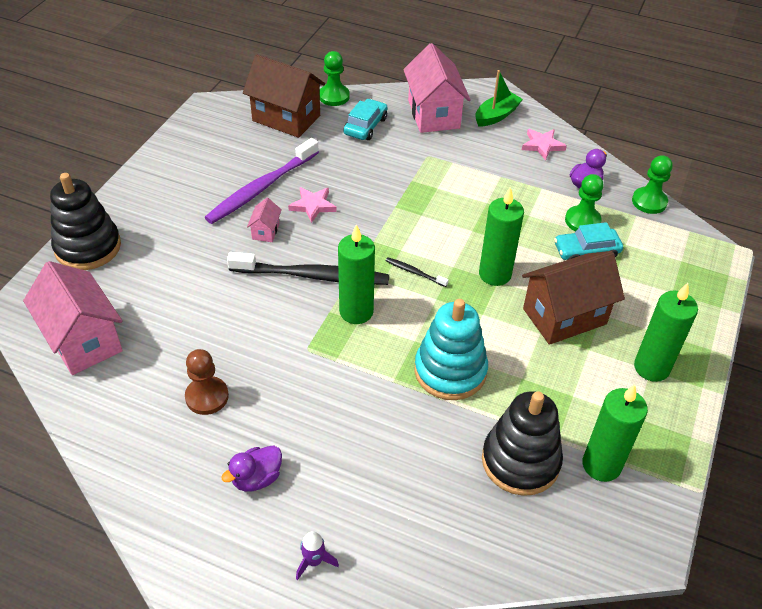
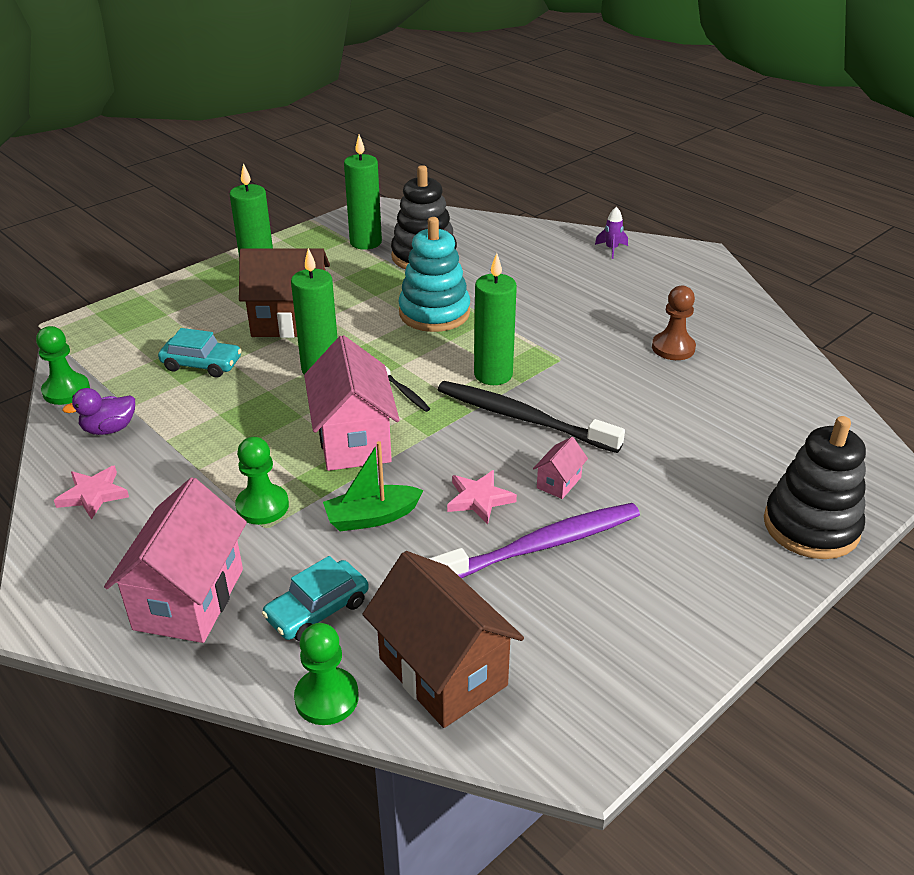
camera: 155 degrees left, 10 degrees down
(83, 340) = (805, 422): pink house -> pink house (354, 440)
(256, 478) = (641, 292): purple duck -> none
(496, 115) = (97, 564): green boat -> green boat (372, 517)
(582, 221) = (167, 392): green pawn -> green pawn (262, 506)

